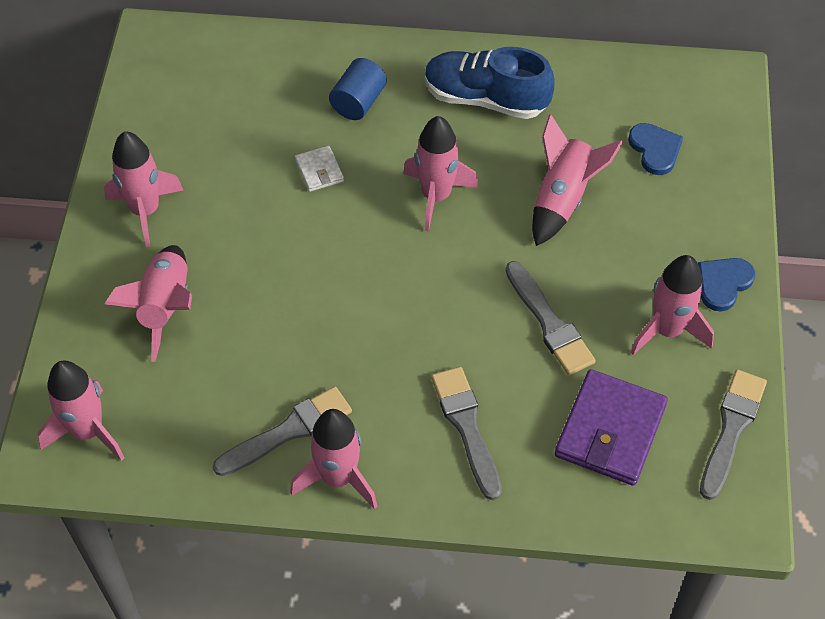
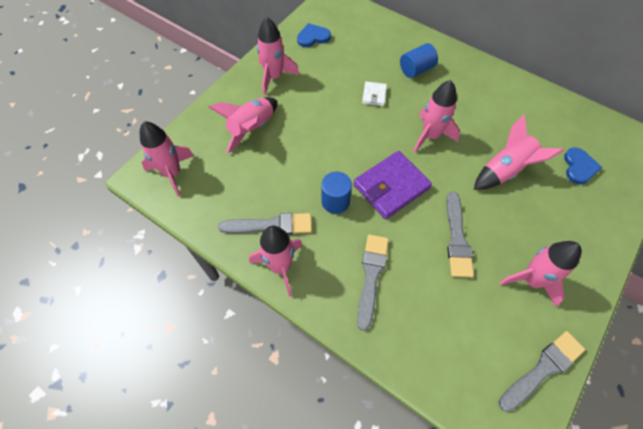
camera: 30 degrees right, 5 degrees up
(358, 353) = (335, 201): none -> blue cylinder
(485, 99) = (488, 96): blue shoe -> none
(610, 431) = (459, 326): purple wallet -> purple wallet (391, 187)
(723, 284) = (584, 269): blue heart -> blue heart (313, 37)

